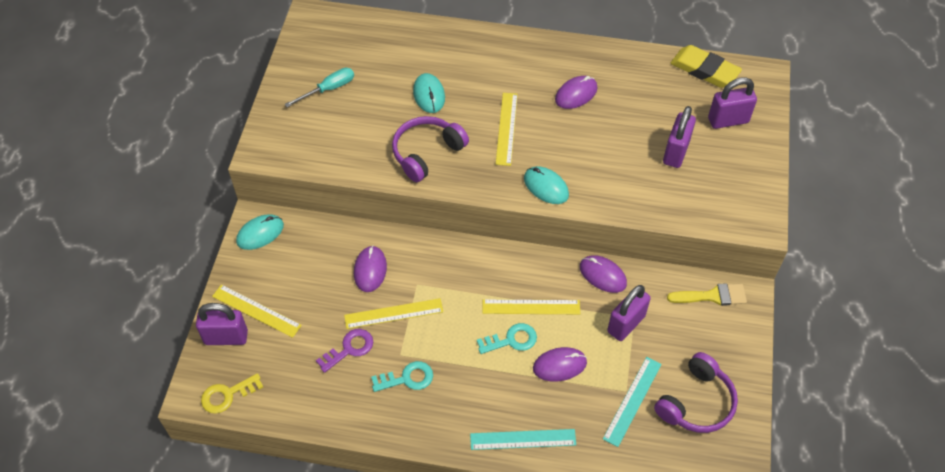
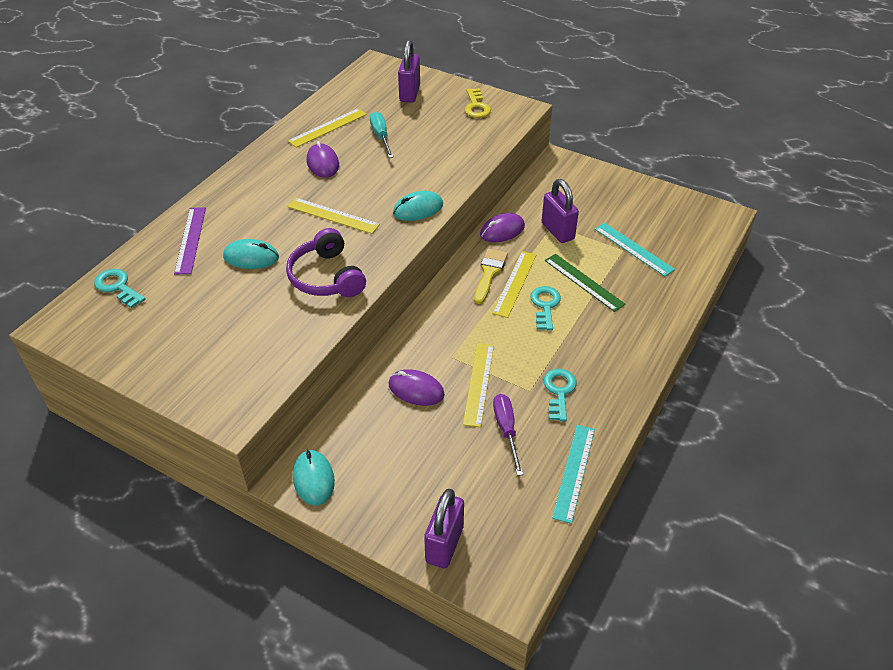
camera: 70 degrees left, 10 degrees down
(227, 395) = (523, 559): yellow key -> yellow key (476, 107)
(256, 310) = (420, 505): yellow ruler -> yellow ruler (328, 127)
(328, 89) = (182, 334): turquoise screwdriver -> turquoise screwdriver (381, 136)
(349, 349) = (506, 430): purple key -> purple screwdriver
(362, 30) = (118, 287): none -> turquoise key
(432, 49) = (190, 240): none -> purple ruler
(523, 439) = (651, 326): turquoise ruler -> turquoise ruler (574, 472)
(559, 365) = (583, 282): purple mouse -> green ruler
(675, 152) = (425, 128): purple padlock -> none
(696, 402) = (646, 215): purple headphones -> none
(704, 70) = (348, 89): yellow eraser -> none
(712, 296) = (551, 177): yellow brush -> yellow brush (489, 273)

